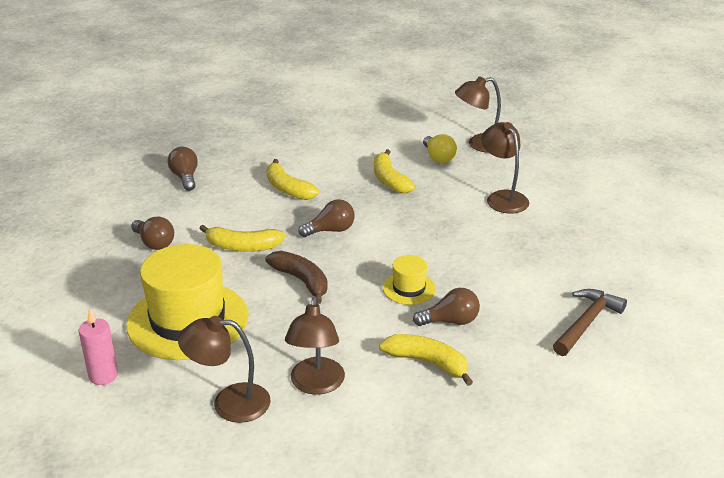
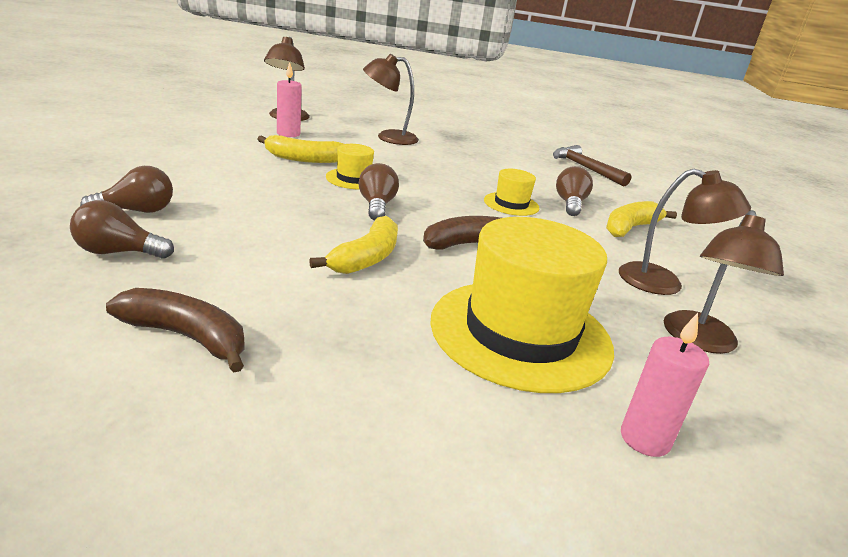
camera: 75 degrees left, 5 degrees down
(121, 222) = (187, 337): none -> brown banana
(154, 243) = (292, 318): brown light bulb -> brown light bulb (137, 211)
(287, 189) = (255, 202): yellow banana -> none
(373, 209) = (353, 179): none -> yellow hat
(438, 158) = (288, 134): yellow light bulb -> pink candle

